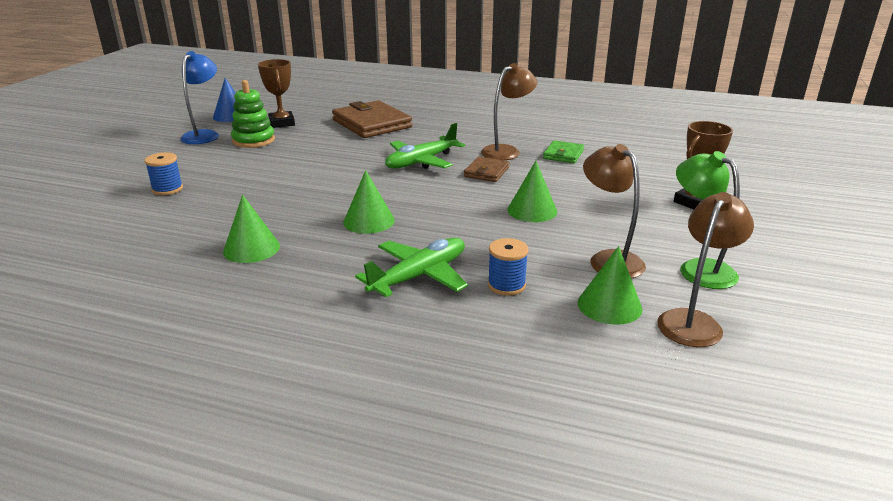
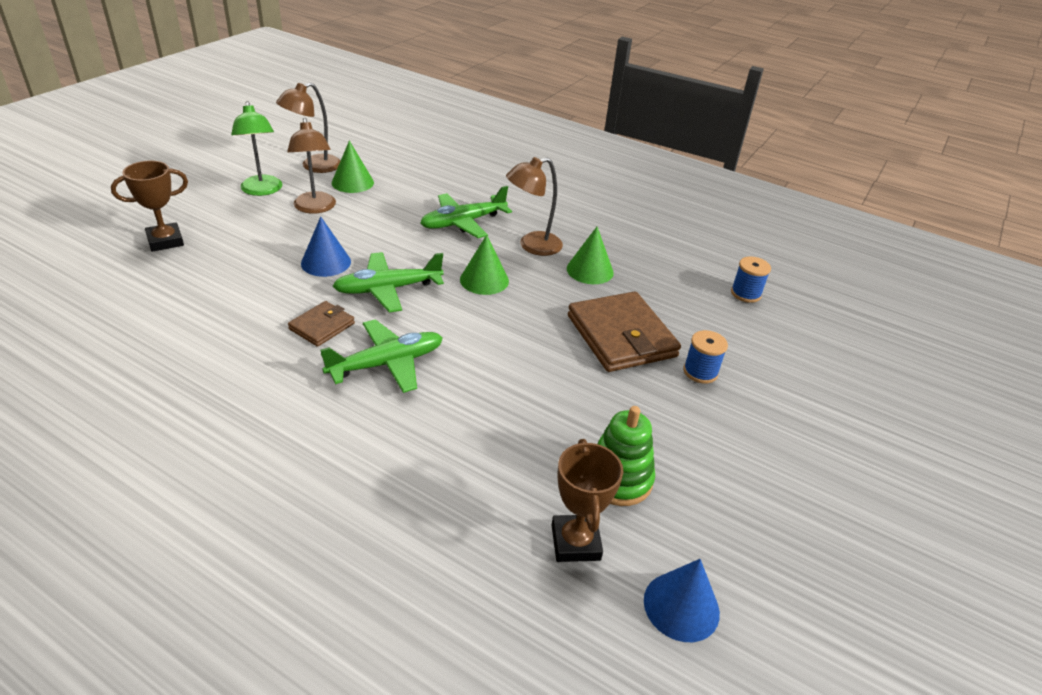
camera: 170 degrees left, 10 degrees up
(204, 135) = (707, 520): blue lamp -> none
(371, 124) = (412, 499): brown wallet -> brown wallet (621, 336)
(456, 200) = (388, 289): none -> green plane
(506, 151) = (259, 364): brown lamp -> brown lamp (532, 246)
(506, 285) = (406, 205): blue spool -> blue spool (745, 293)
(532, 210) = (326, 262): green cone -> blue cone
(563, 154) = (195, 340): green wallet -> none

